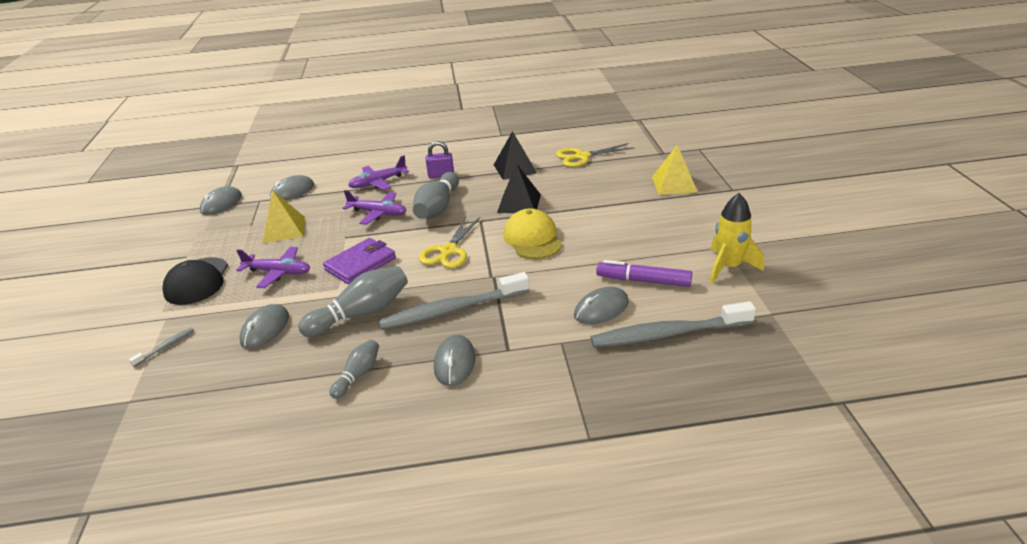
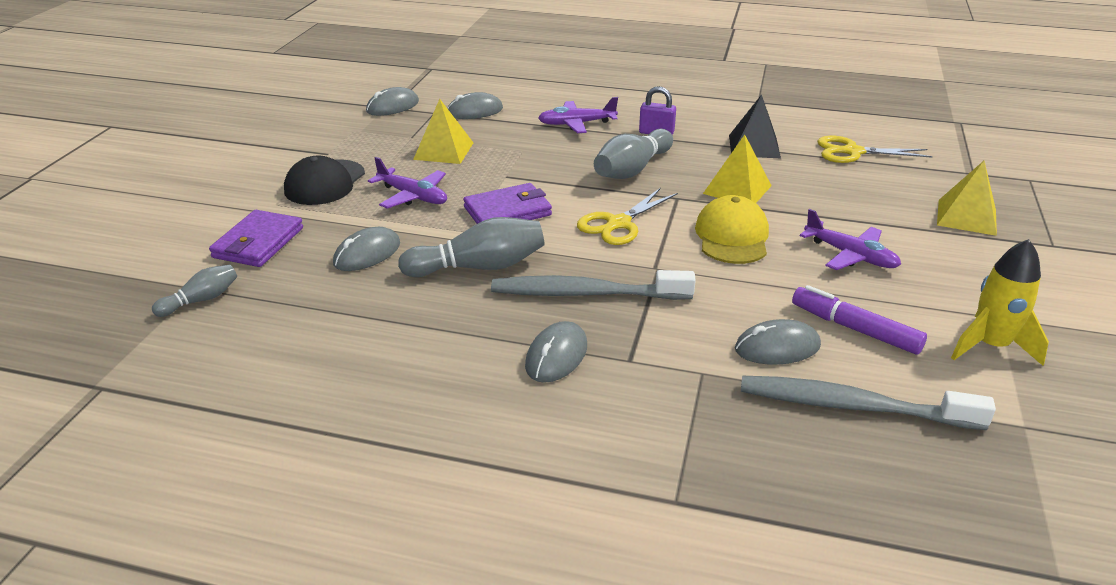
camera: 20 degrees right, 0 degrees up
(165, 347) = (258, 243): grey toothbrush -> purple wallet
(358, 375) = (439, 334): grey bowling pin -> grey bowling pin (201, 300)
(378, 213) = (558, 159): purple plane -> purple plane (850, 255)
(519, 203) = (737, 189): black pyramid -> yellow pyramid

